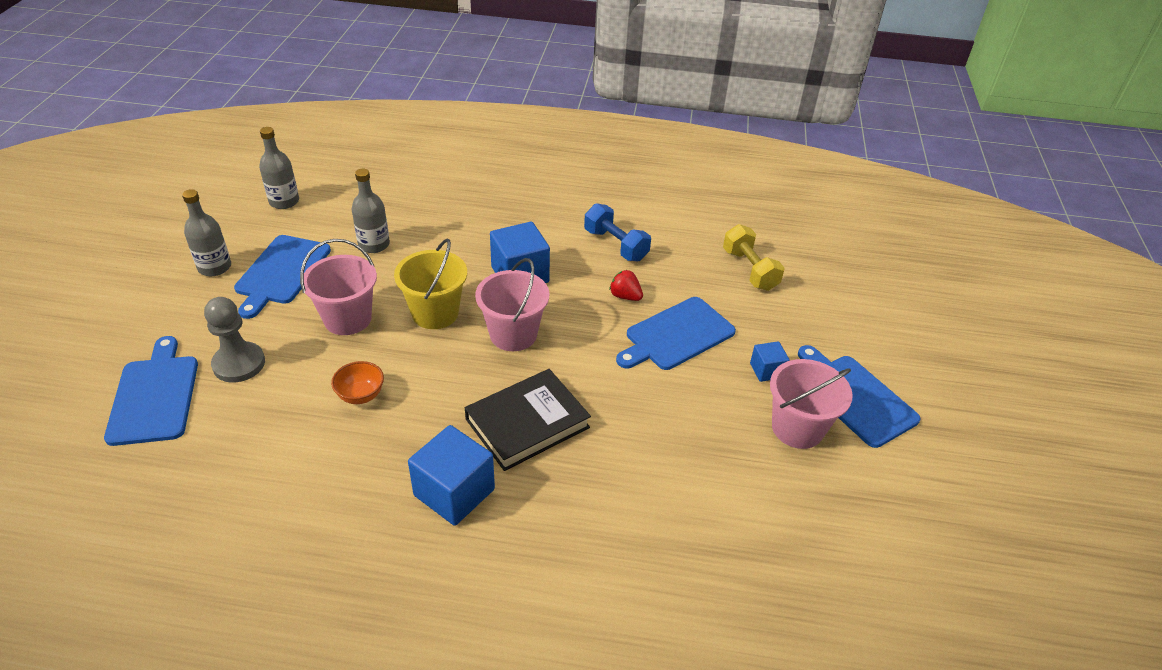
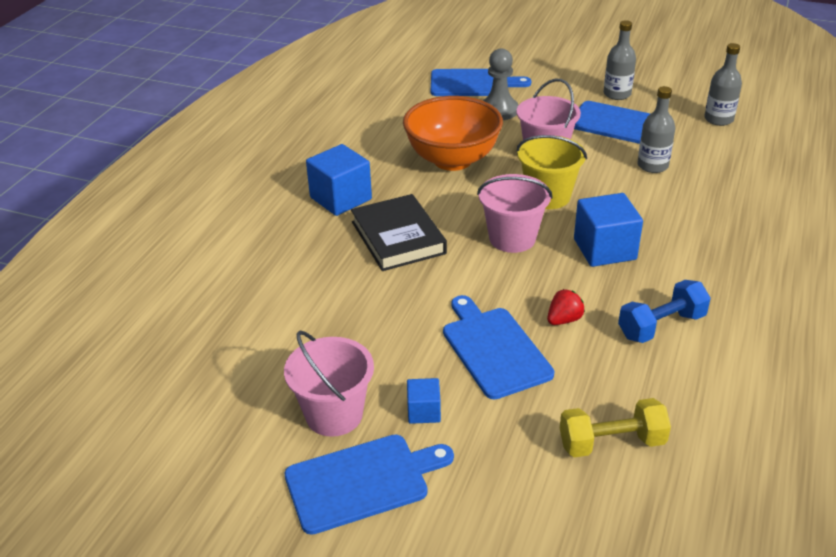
camera: 105 degrees right, 5 degrees down
(361, 395) = (452, 160): orange bowl -> orange bowl, size x2.37

